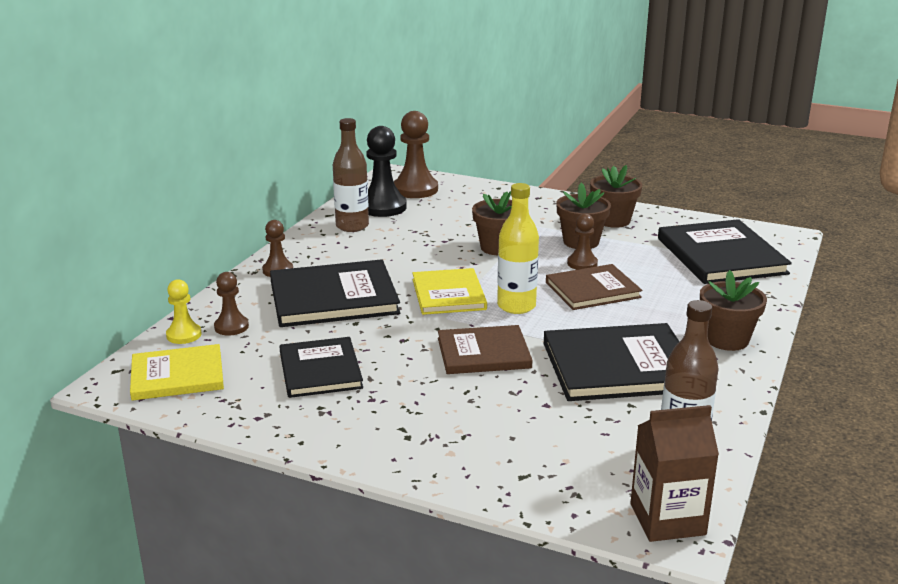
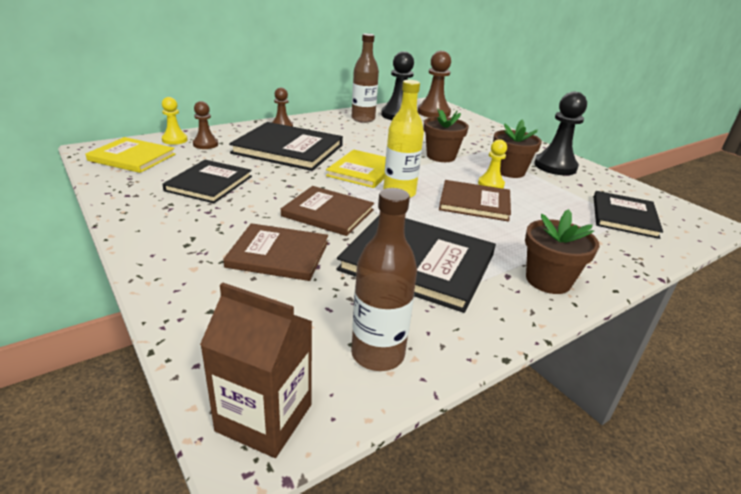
camera: 30 degrees right, 5 degrees up
(501, 409) = (278, 254): none -> brown book
(582, 263) = (491, 184): brown pawn -> yellow pawn
(613, 220) = (555, 166): brown flower pot -> black pawn
(721, 256) = (624, 216): black book -> black book, size x0.65

